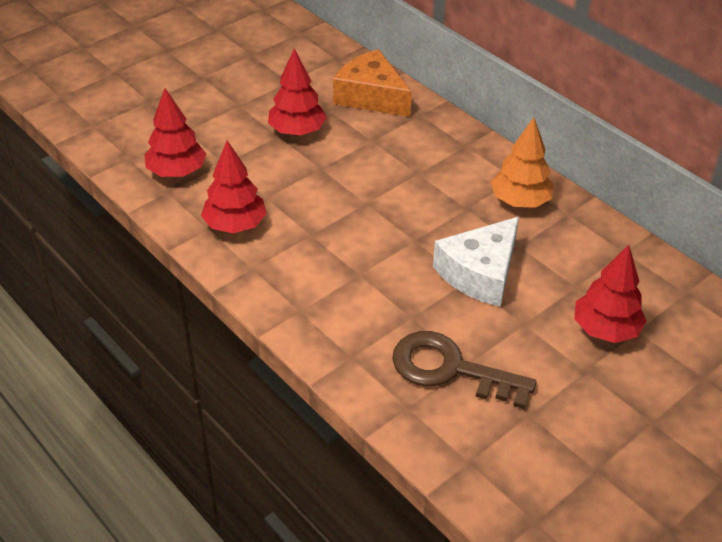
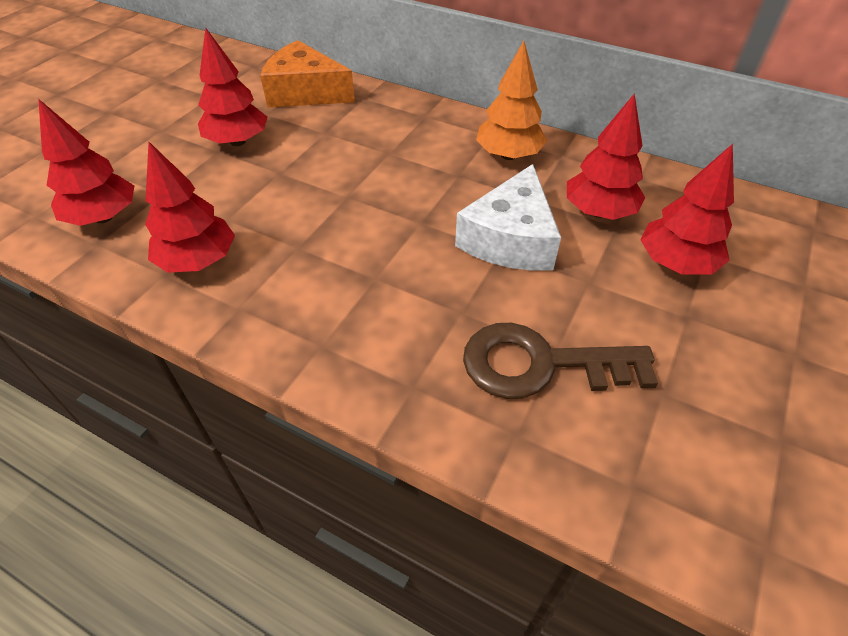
camera: 20 degrees left, 5 degrees up
(568, 271) = (598, 212): none -> red tree

